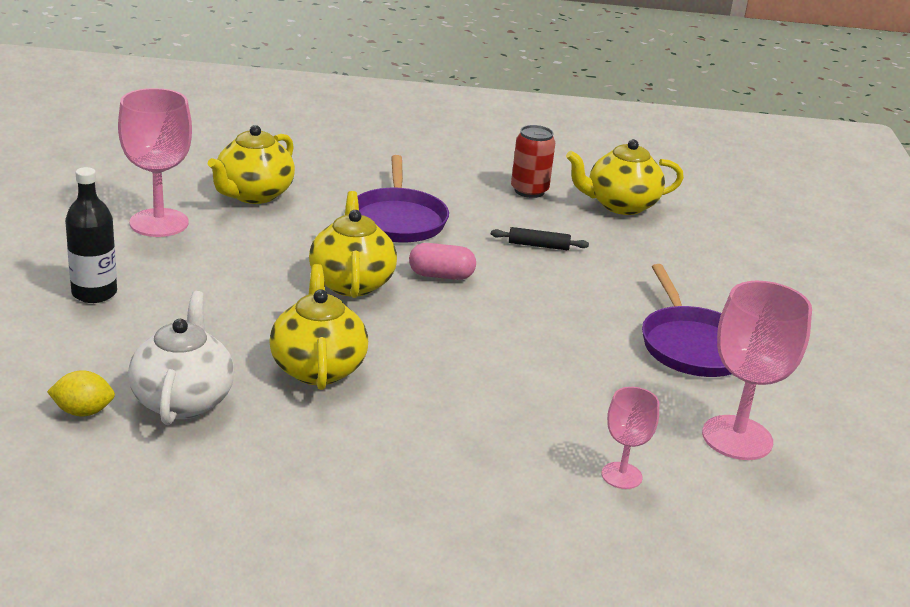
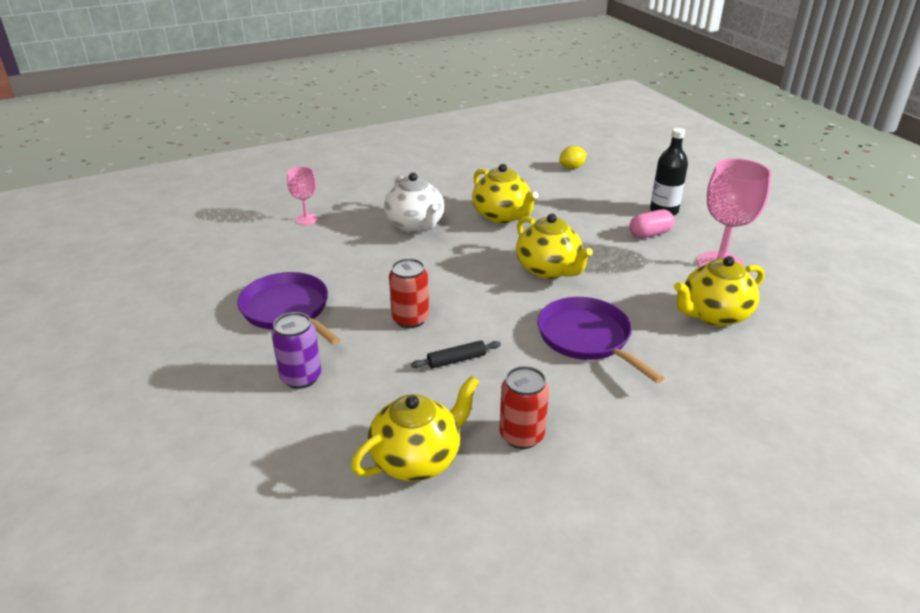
camera: 155 degrees right, 5 degrees up
(183, 400) = (541, 184): white teapot -> white teapot (415, 225)
(253, 195) = (713, 315): yellow teapot -> yellow teapot turned 120 degrees counterclockwise
(441, 276) = (500, 298): pink capsule -> pink capsule (650, 234)
(557, 290) = (410, 319): none -> red can
(696, 281) = (301, 377): none -> purple can
(737, 438) = (245, 257): pink goblet -> none

